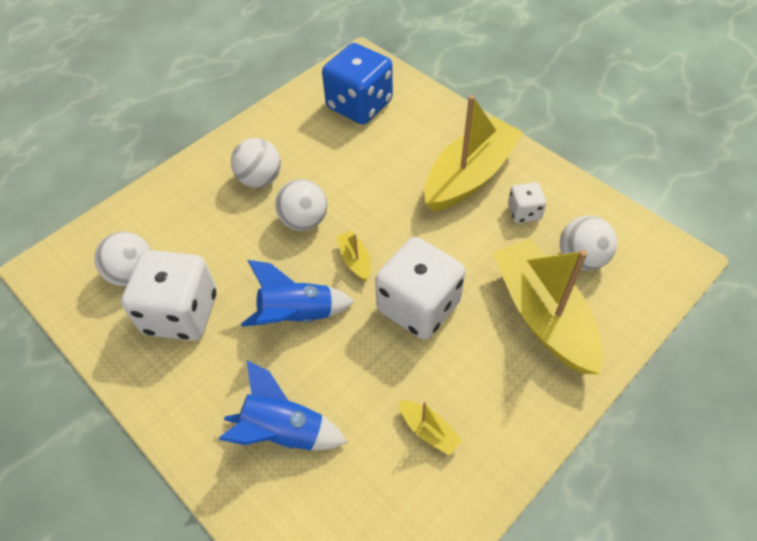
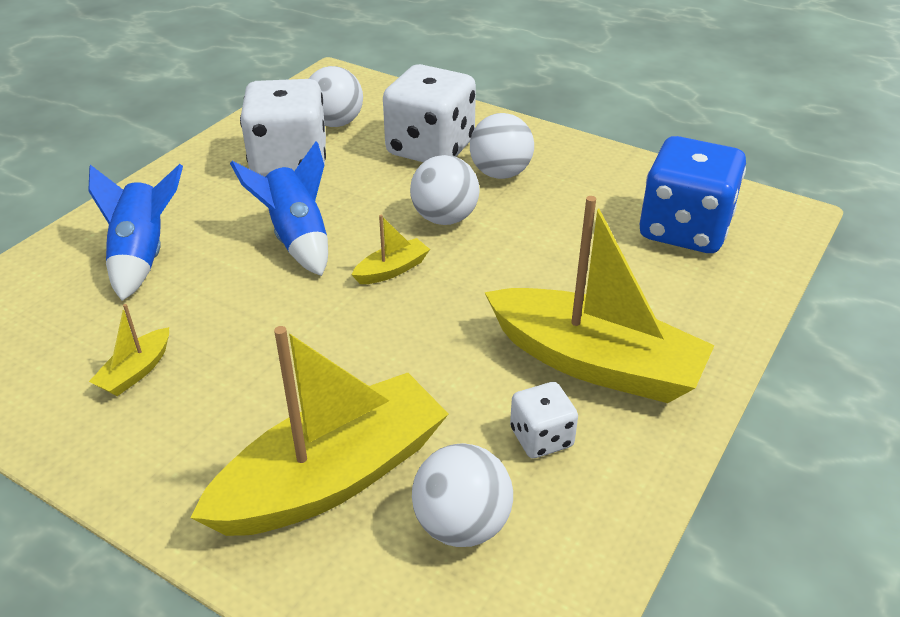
camera: 75 degrees right, 15 degrees down
(418, 306) = (327, 338): white dice -> white dice (430, 148)

